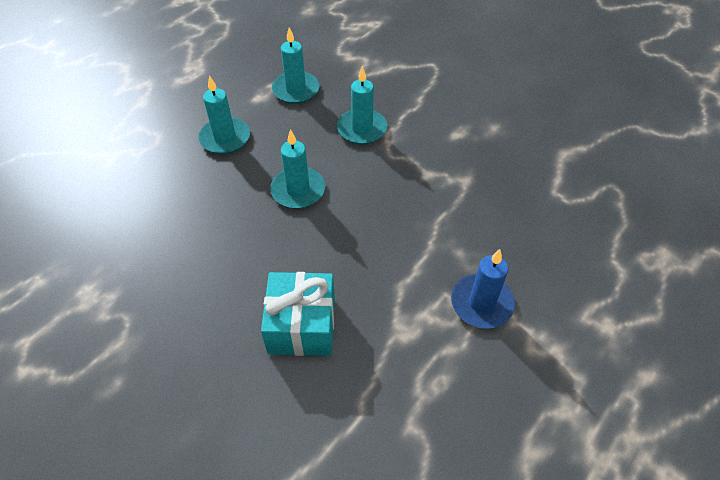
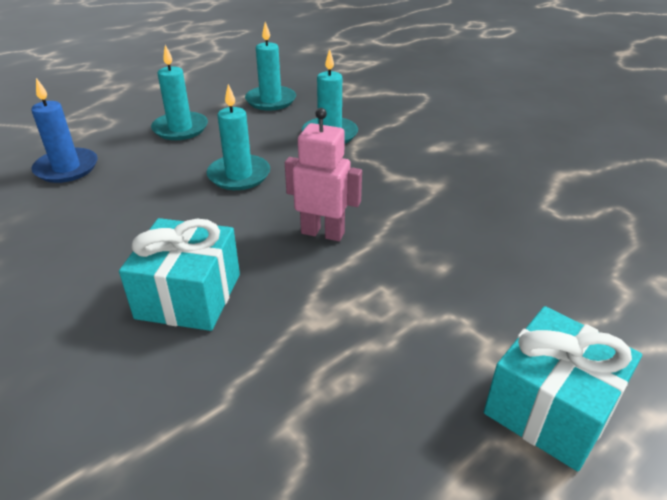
camera: 10 degrees right, 15 degrees down
(387, 246) = (323, 233): none -> pink robot
(481, 303) = (426, 302): blue candle -> blue candle (66, 168)
(580, 381) = (550, 408): none -> turquoise gift

